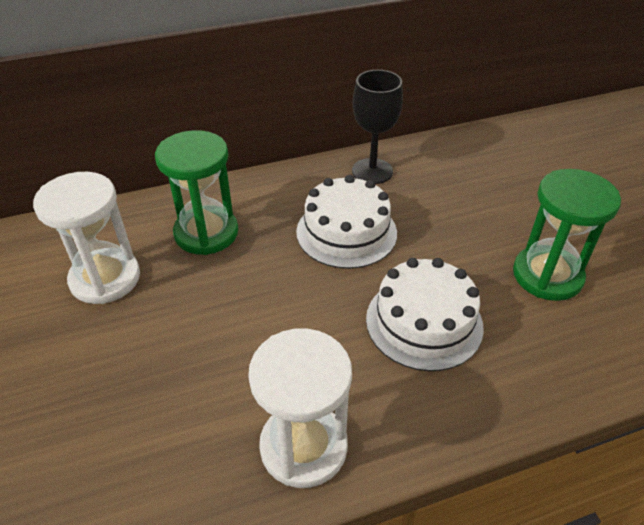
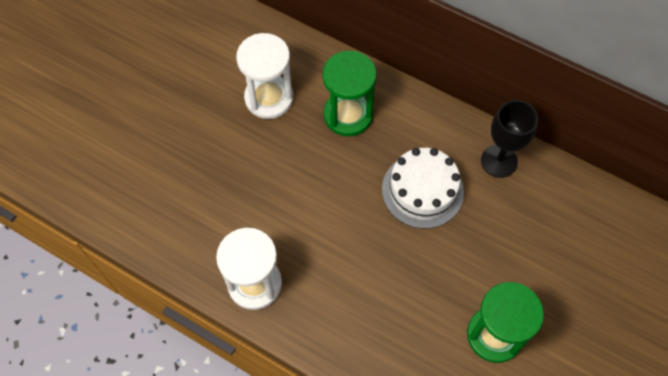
camera: 50 degrees right, 20 degrees up
(424, 322) = (387, 286): white cake -> none

